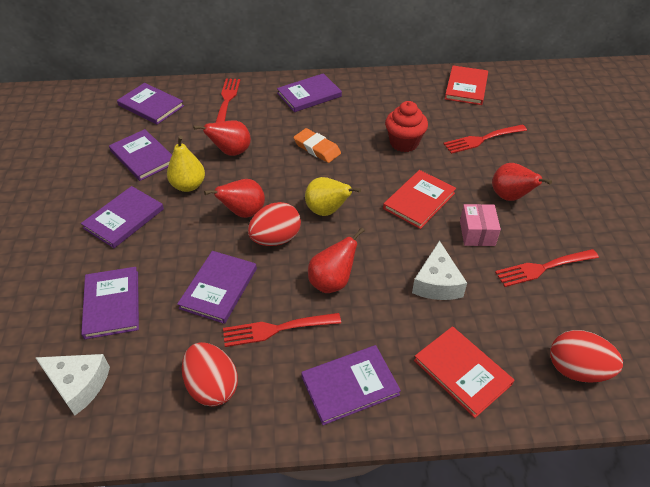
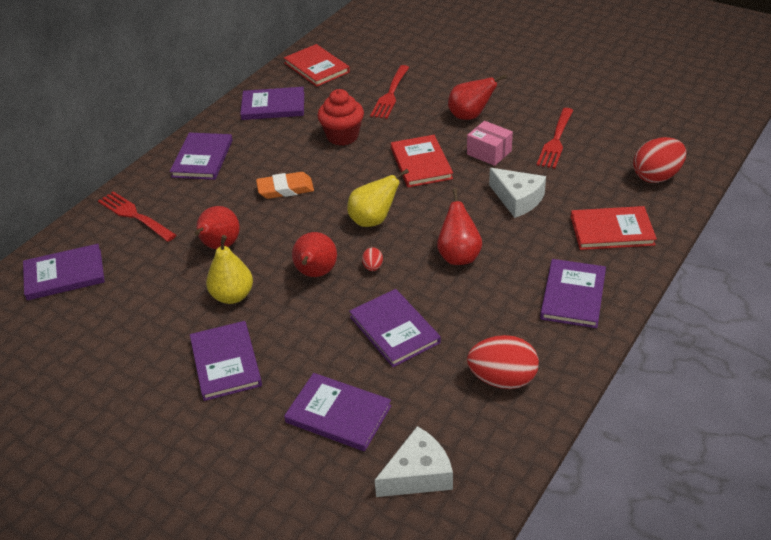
camera: 50 degrees left, 5 degrees down
(143, 157) = (145, 313): purple book -> purple book (273, 106)
(276, 239) = (373, 267): red egg -> red egg, size x0.46
(277, 329) = (478, 312): red fork -> none

